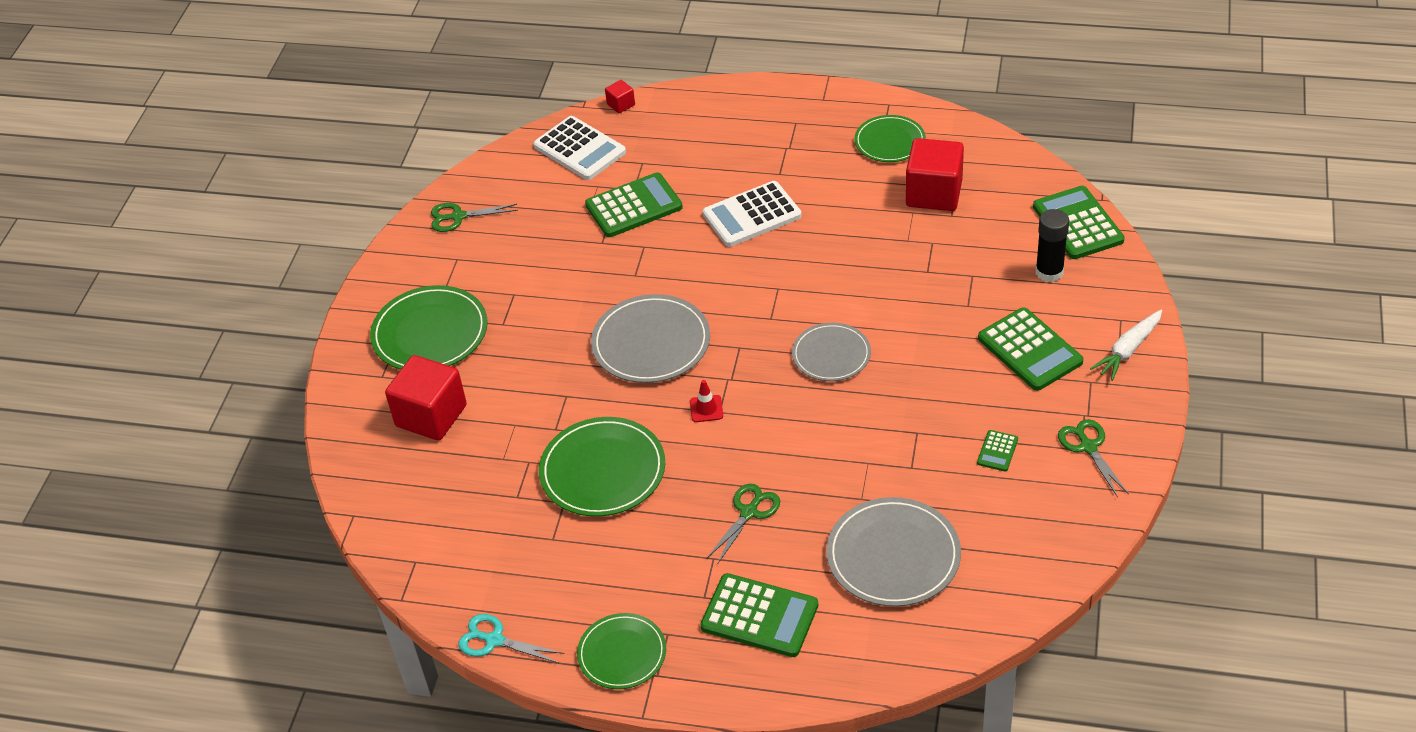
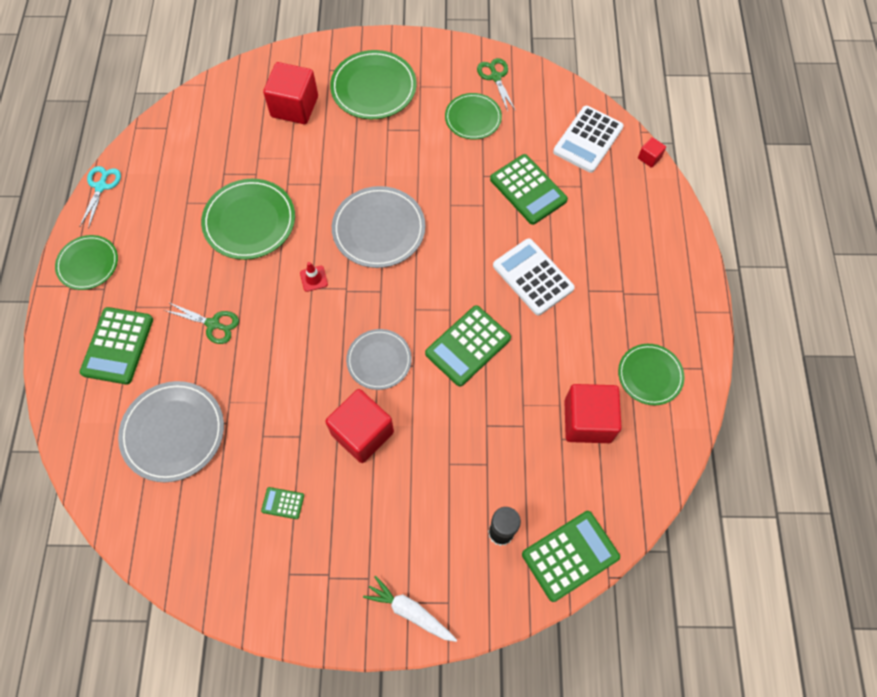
camera: 75 degrees right, 20 degrees up
(513, 243) = (473, 118): none -> green plate
(921, 375) = (362, 433): none -> red cube
(1030, 350) = (401, 522): green calculator -> green calculator (468, 346)
(1088, 447) = (291, 580): green scissors -> none

